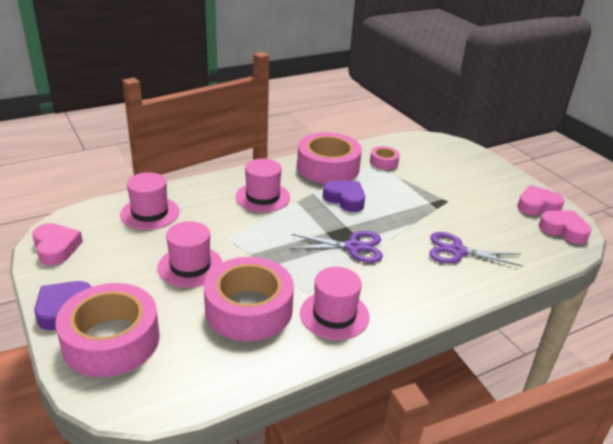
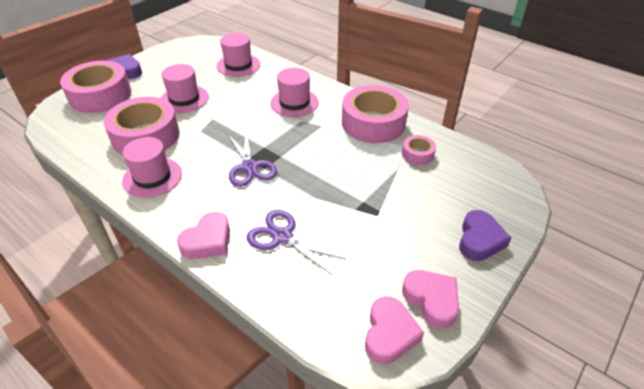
camera: 70 degrees right, 10 degrees up
(56, 248) = (181, 49): pink heart -> pink heart (208, 241)
(345, 199) = (324, 145): purple heart -> purple heart (479, 240)
(457, 251) = (282, 236): purple scissors -> purple scissors turned 45 degrees counterclockwise

